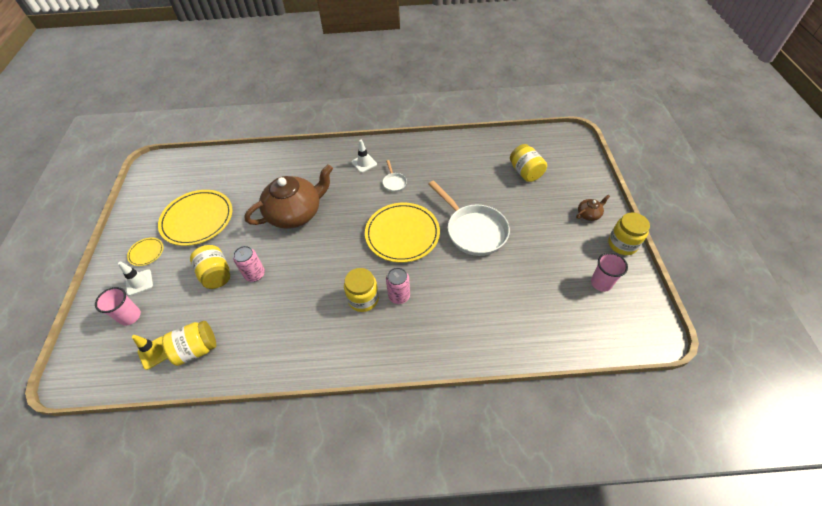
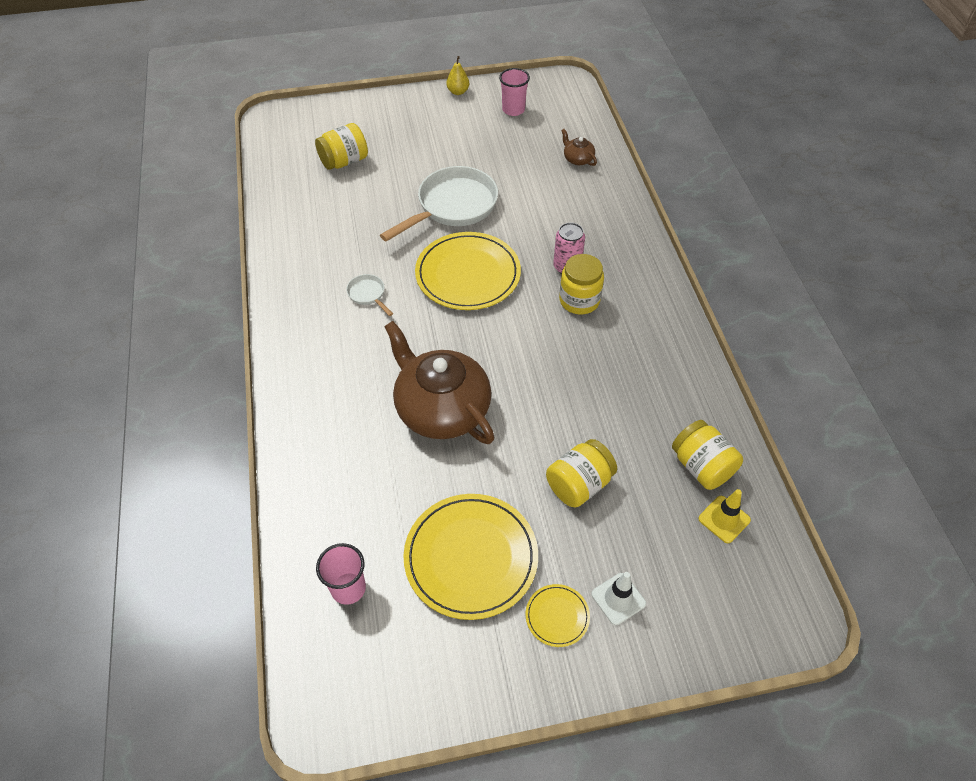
camera: 100 degrees left, 0 degrees up
(130, 316) = (680, 583): pink cup -> pink cup (348, 588)
(255, 274) = (567, 432): pink can -> none
(364, 163) = (324, 338): white traffic cone -> none
(394, 182) = (368, 294): white pan -> white pan turned 105 degrees counterclockwise
(589, 214) = (415, 112): brown teapot -> brown teapot (577, 159)
(622, 244) = (458, 92): yellow jar -> yellow pear

